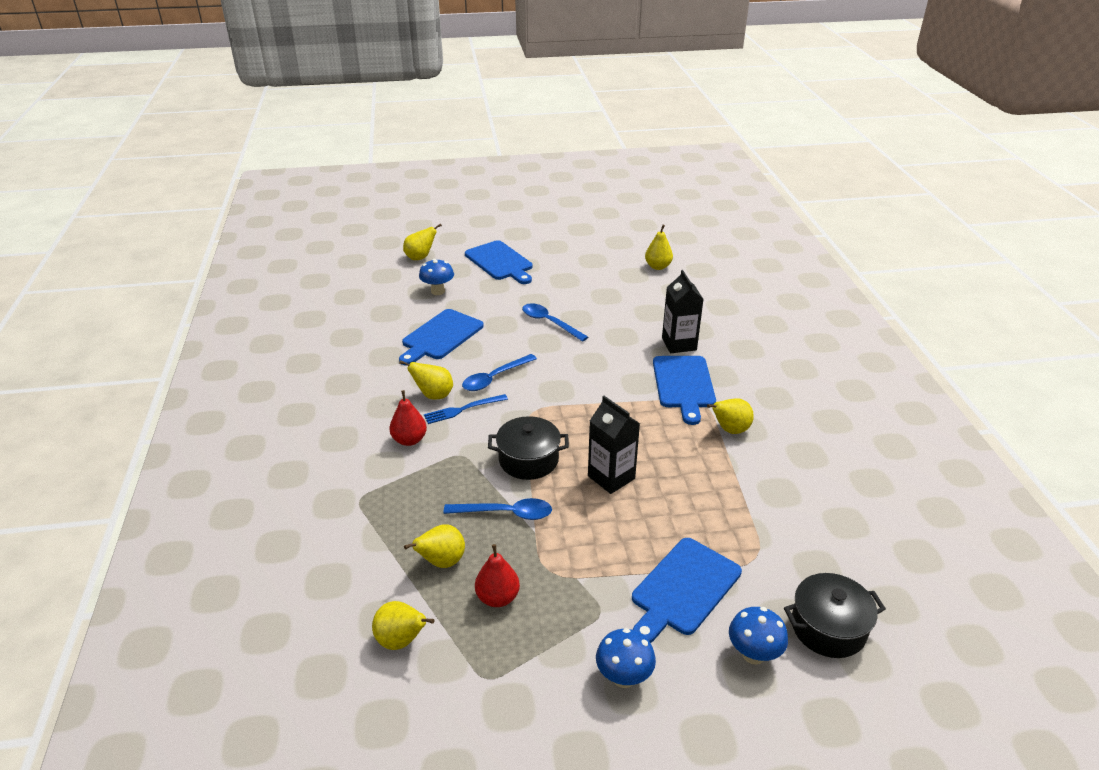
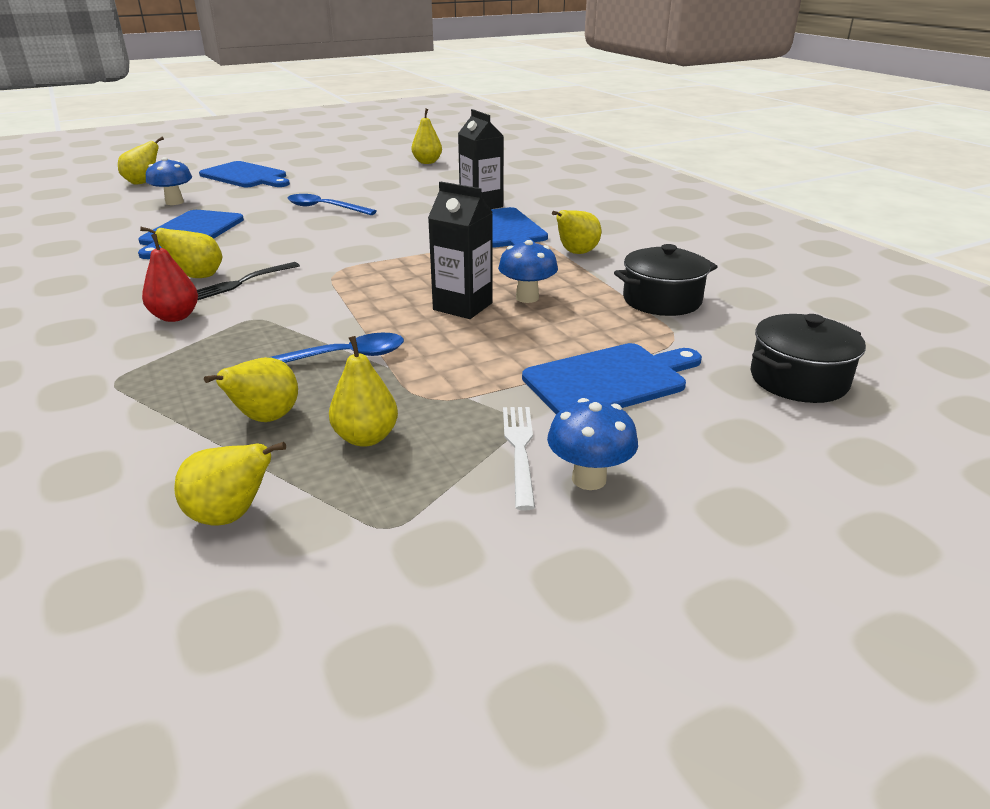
camera: 20 degrees left, 5 degrees down
(463, 409) = (242, 282): blue fork -> black fork
(494, 378) = (275, 253): blue spoon -> none
(497, 597) = (366, 437): red pear -> yellow pear
(528, 460) = (349, 309): black pot -> black pot (662, 300)
(590, 638) = (519, 450): none -> white fork
(683, 589) = (610, 380): blue cutting board -> blue cutting board turned 135 degrees counterclockwise
(753, 654) = (734, 420): blue mushroom -> blue mushroom (527, 298)

